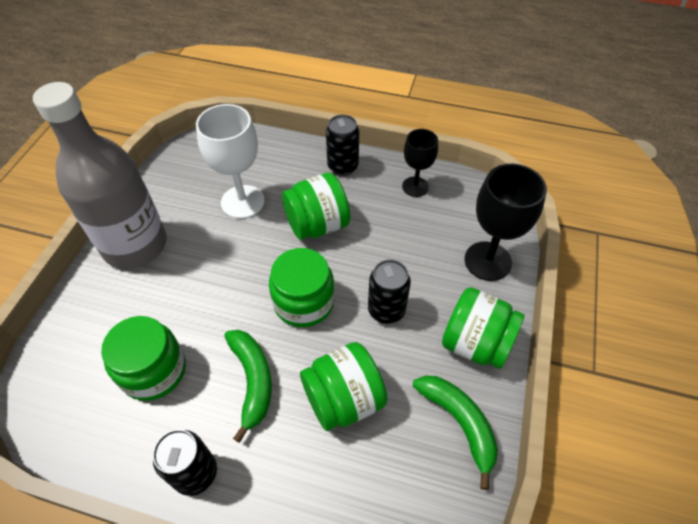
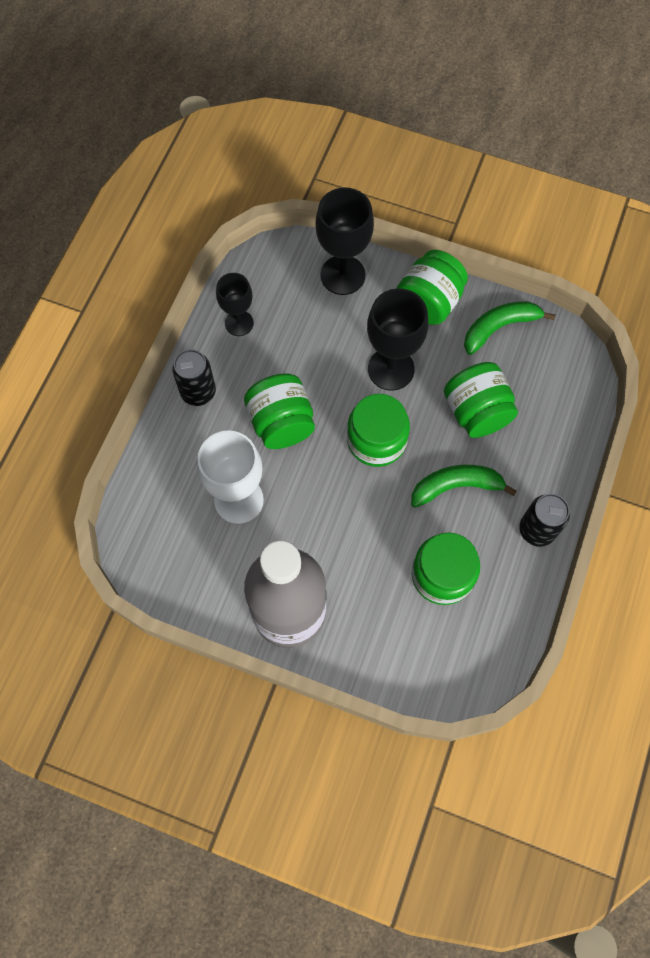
camera: 85 degrees left, 15 degrees up
(386, 310) = (391, 369): black can -> black goblet

